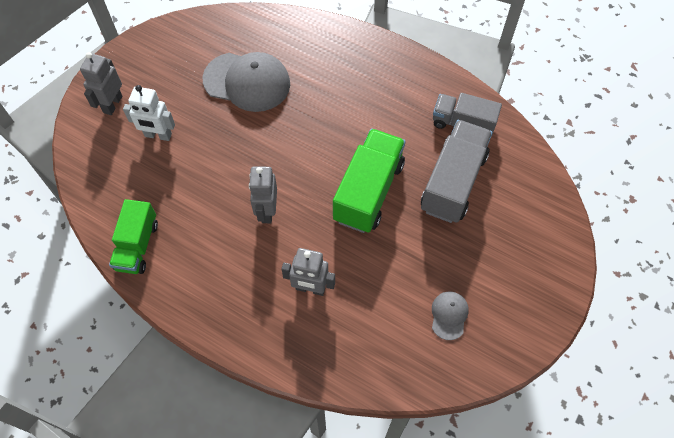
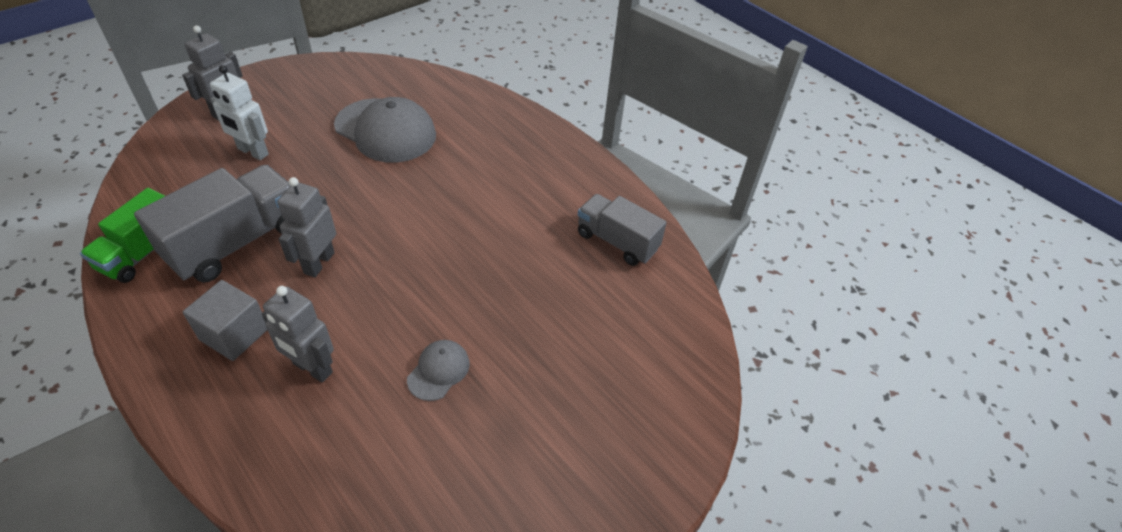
camera: 15 degrees right, 15 degrees down
(244, 283) = (234, 334): none -> grey cube
(368, 191) = (456, 280): green truck -> none
(449, 315) = (477, 467): grey cap -> grey cap (438, 371)
(453, 182) = (571, 302): grey truck -> grey truck (236, 242)

